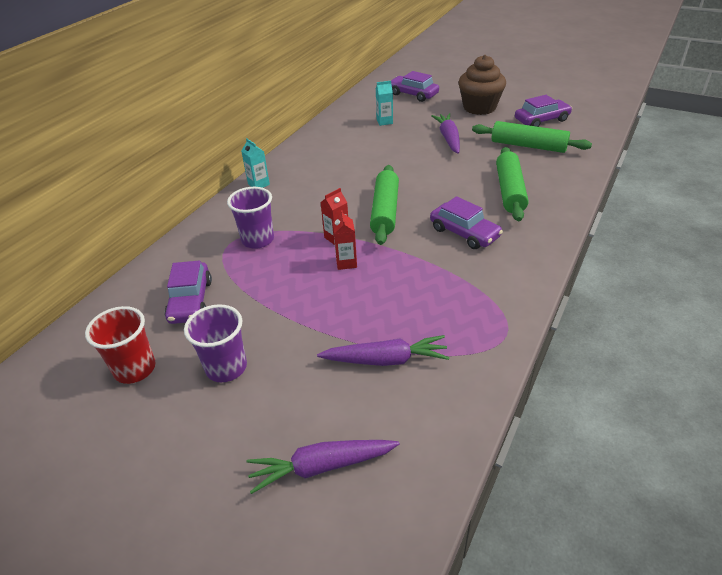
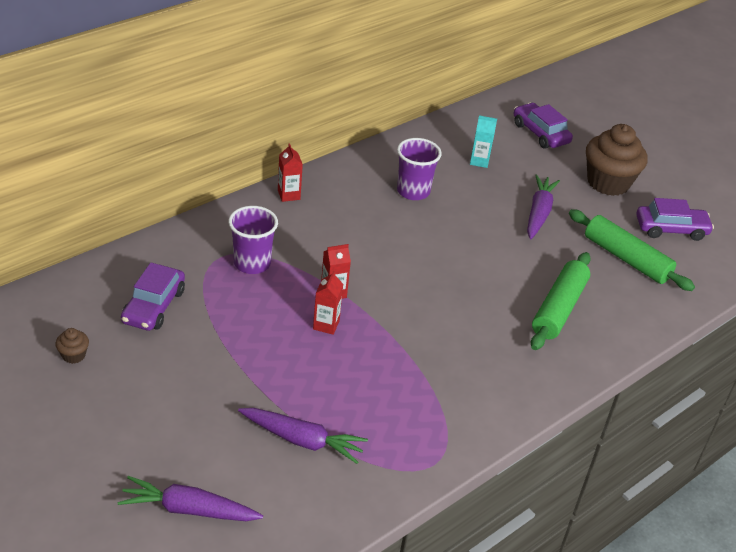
camera: 15 degrees right, 0 degrees up
(135, 369) = (73, 355): red cup -> brown cupcake
(226, 367) = (154, 387): purple cup -> purple cup (413, 191)
(258, 184) = (289, 195): turquoise carton -> red carton
(385, 211) = (403, 280): green rolling pin -> none
(464, 233) = (471, 339): purple car -> none

